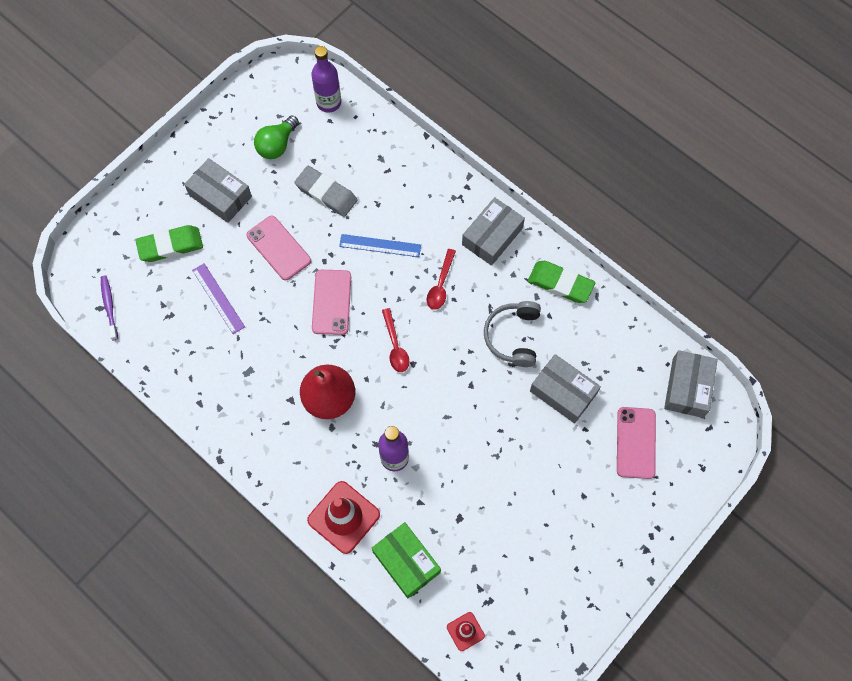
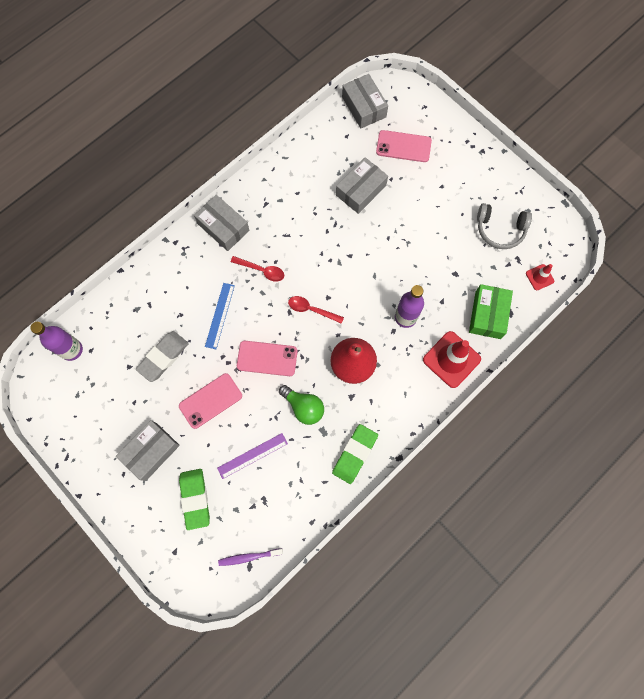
camera: 85 degrees left, 5 degrees up
(277, 145) = (107, 398): green light bulb -> green light bulb (303, 407)
(395, 346) = (311, 310): red spoon -> red spoon turned 150 degrees counterclockwise
(406, 562) = (488, 315): green box -> green box turned 45 degrees counterclockwise
(513, 336) = (312, 220): grey headphones -> grey headphones (500, 230)
(560, 284) = (271, 182): green eraser -> green eraser (354, 454)
(687, 387) = (364, 107): grey box -> grey box turned 45 degrees clockwise

